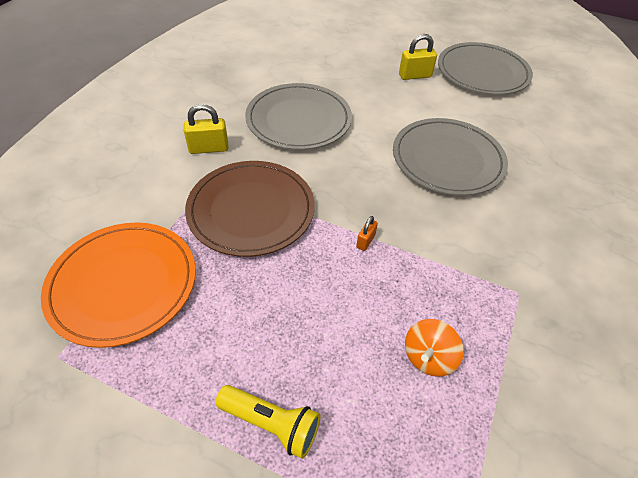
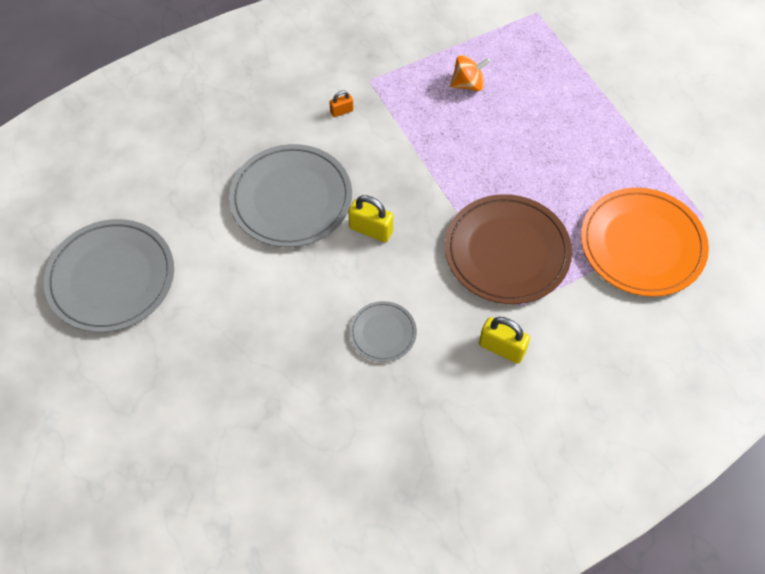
camera: 140 degrees left, 10 degrees up
(271, 423) = (587, 107): yellow flashlight -> none
(298, 120) = (383, 333): grey plate -> grey plate, size x0.51
(365, 241) = (437, 172): orange padlock -> orange padlock (341, 111)
(415, 76) = (191, 321): yellow padlock -> yellow padlock (371, 230)

